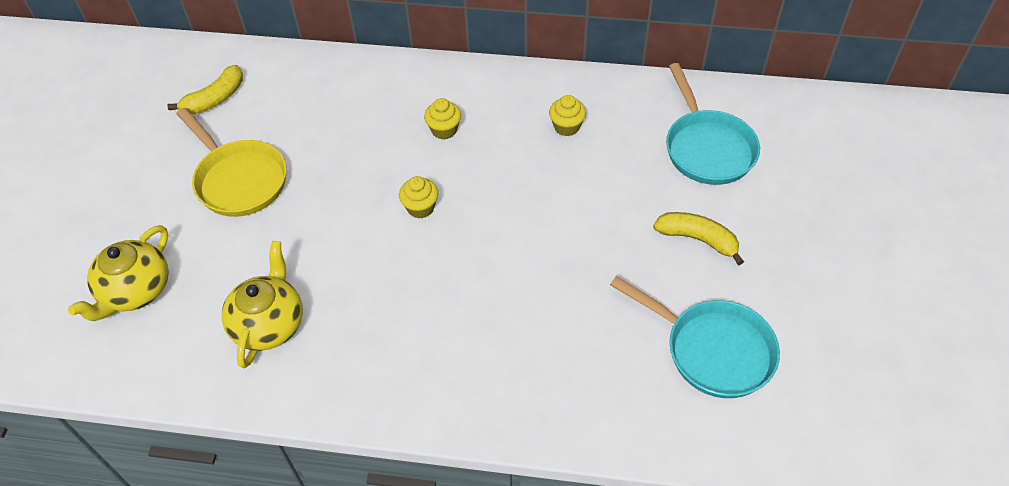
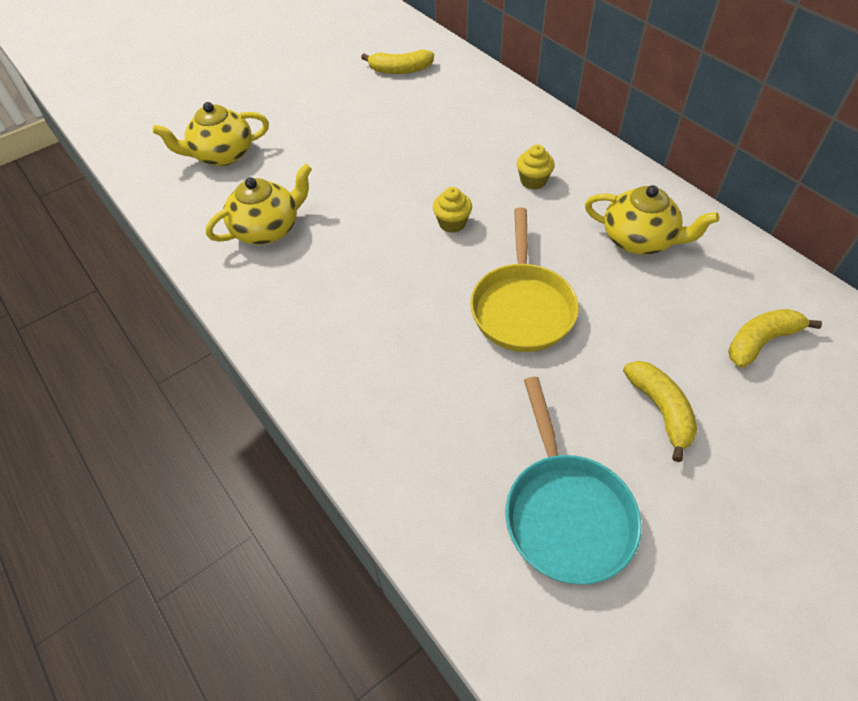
camera: 45 degrees right, 0 degrees up
(239, 180) = (356, 128): yellow pan -> yellow pan (522, 307)
(566, 127) = (639, 240): yellow cupcake -> yellow teapot
(707, 148) = (760, 341): turquoise pan -> yellow banana

